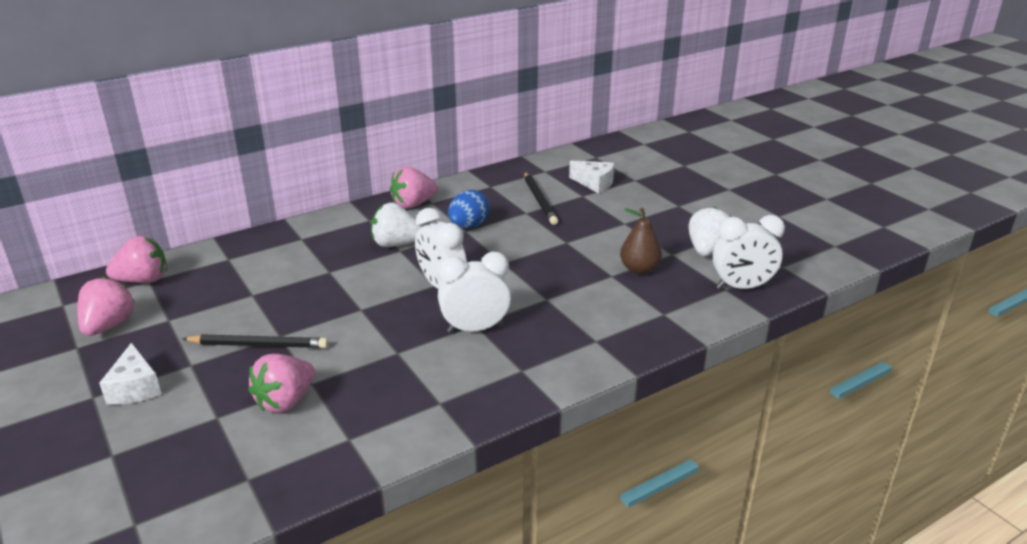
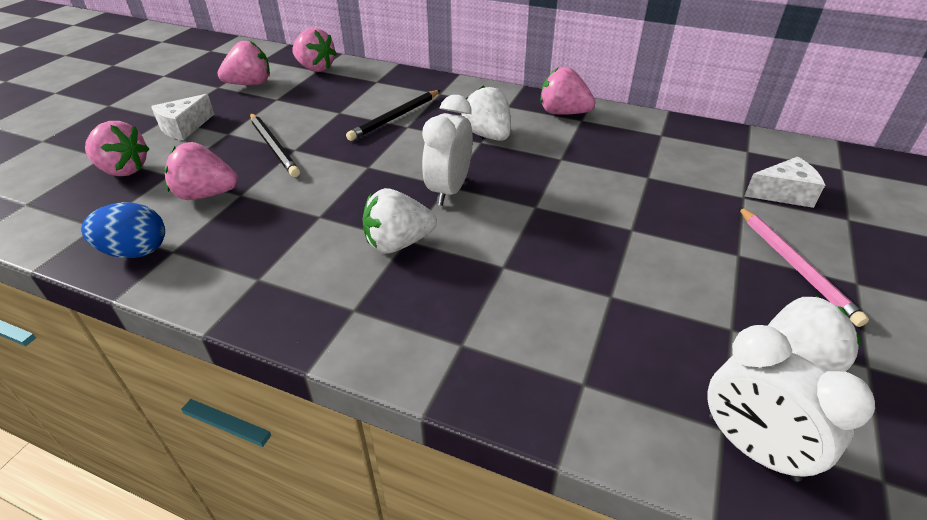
camera: 55 degrees right, 10 degrees up
(164, 444) = (123, 170): none -> pink strawberry
(469, 226) = (571, 156): blue egg -> blue egg (135, 251)
(475, 329) = (398, 243): white clock -> white strawberry
(539, 200) = (684, 174): black pencil -> black pencil (395, 117)
(594, 183) = (783, 193): white cheese -> white cheese turned 90 degrees counterclockwise
(639, 269) = (654, 314): brown pear -> none
(650, 213) = (794, 265): none -> pink pencil

